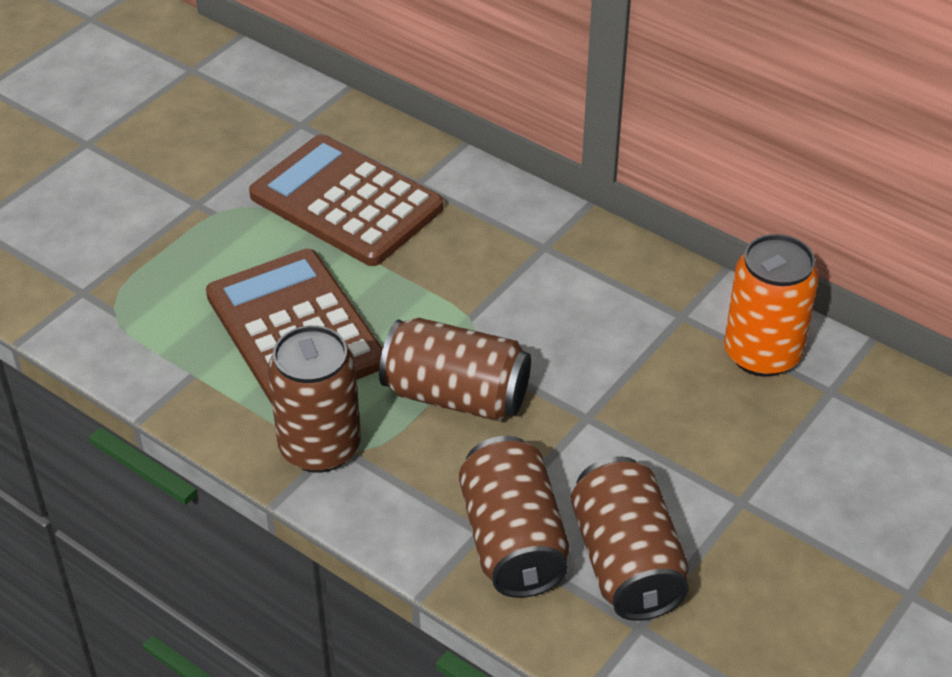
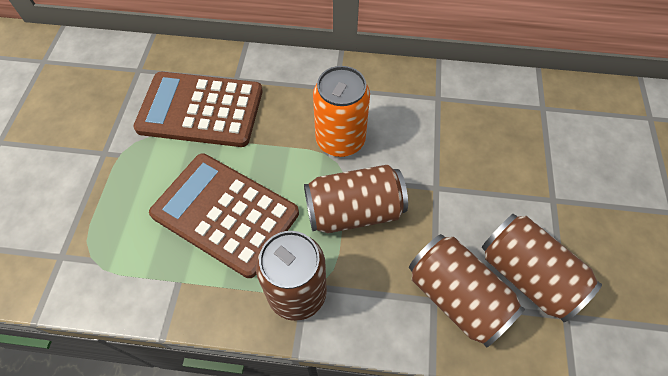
camera: 30 degrees left, 15 degrees up
(762, 354) = (494, 102): orange can -> orange can (340, 140)

